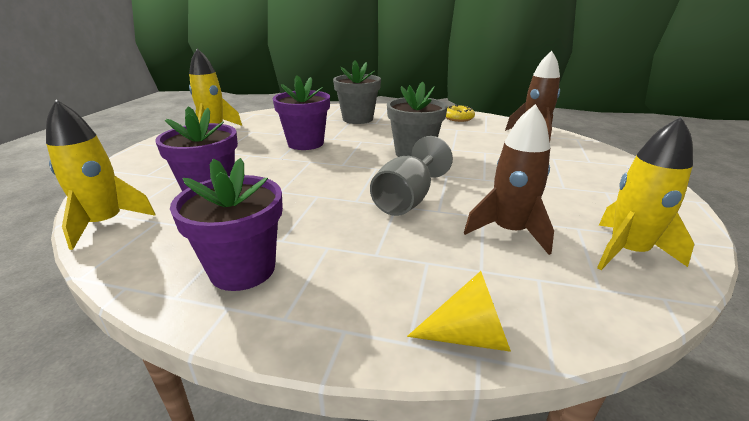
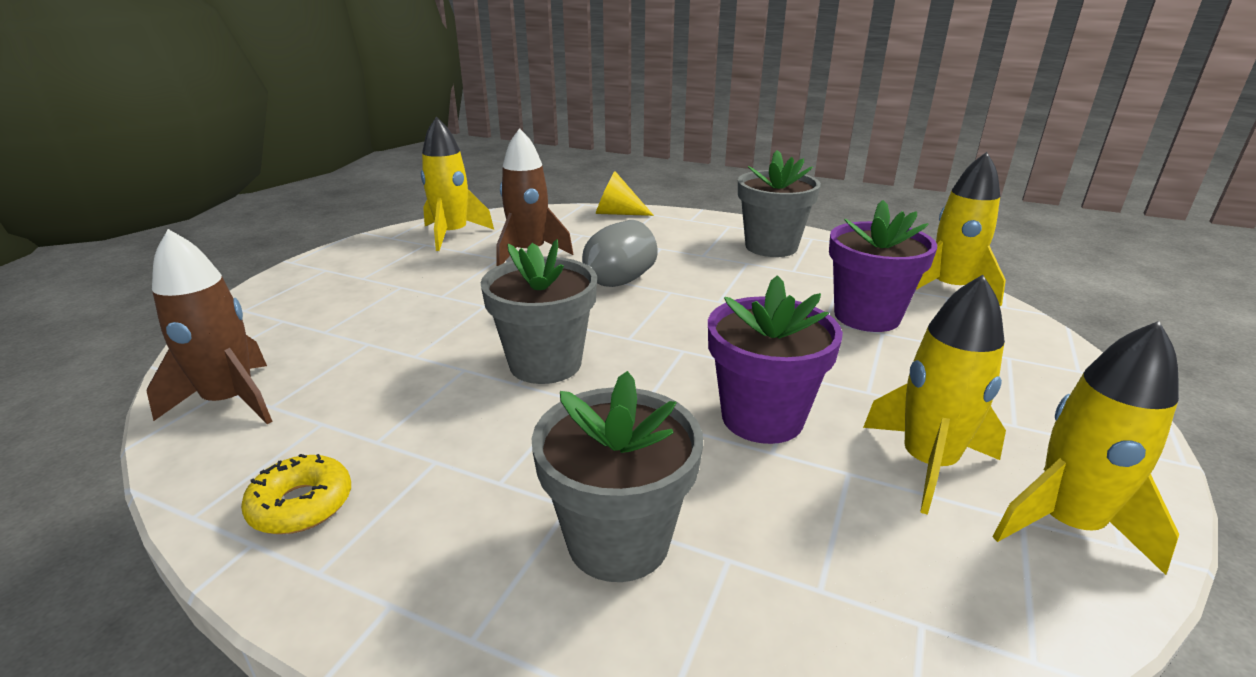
camera: 170 degrees left, 0 degrees up
(243, 269) = (771, 247): purple flower pot -> grey flower pot
(246, 137) = (927, 463): none -> yellow rocket

